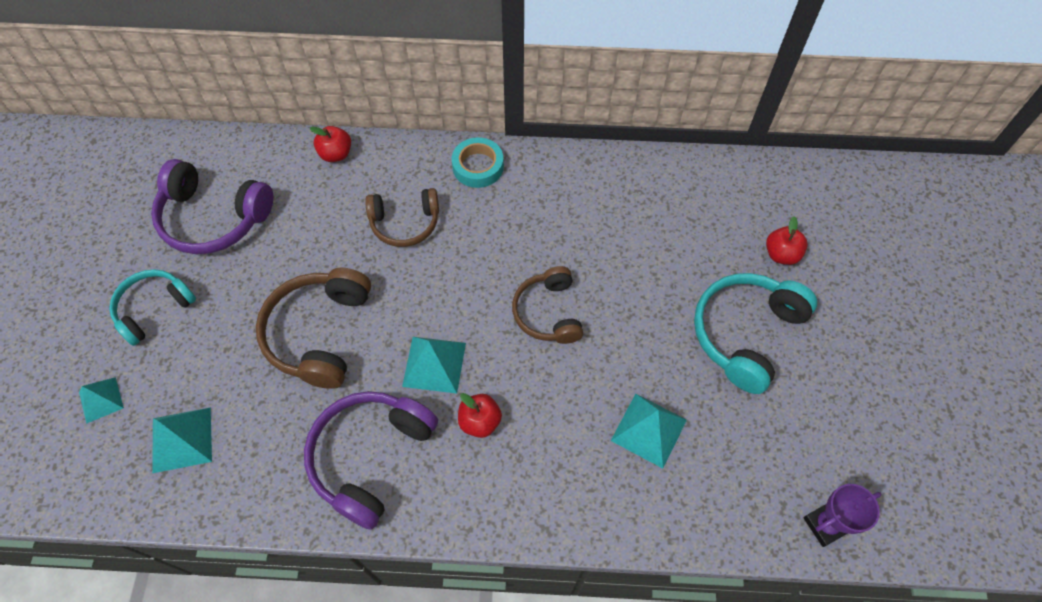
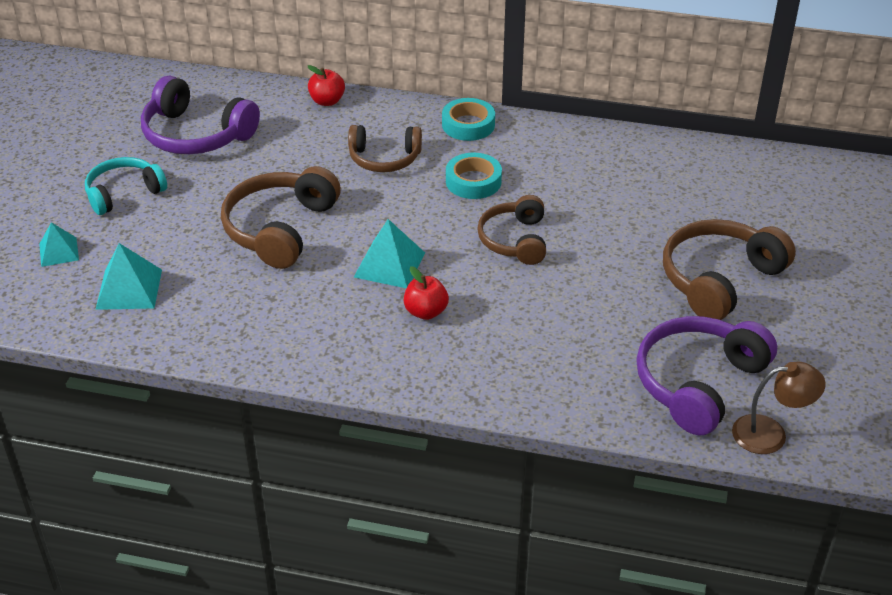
camera: 10 degrees right, 20 degrees down
(371, 457) = (310, 324): purple headphones -> purple headphones (699, 383)
(495, 241) = (473, 181): none -> turquoise tape
(648, 430) = (598, 339): turquoise pyramid -> none
(746, 334) = (720, 280): turquoise headphones -> brown headphones
(781, 254) = (772, 224): red apple -> none
(825, 525) = (770, 434): purple trophy -> brown lamp

